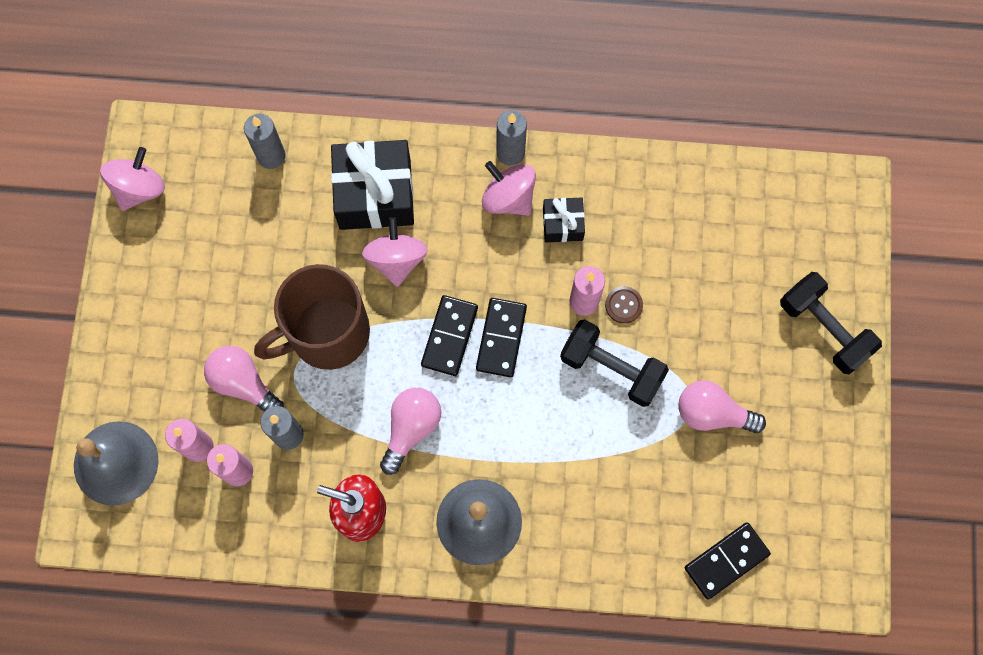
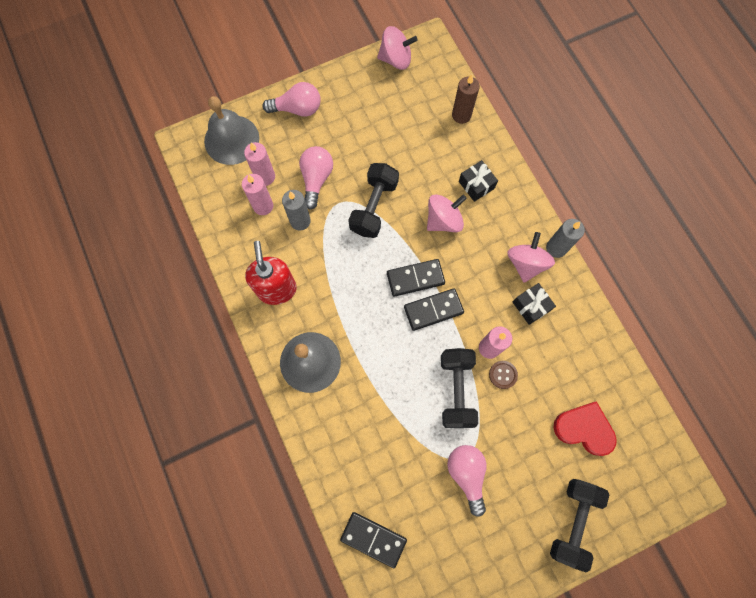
camera: 60 degrees right, 0 degrees up
(271, 156) = (461, 115): grey candle -> brown candle
(327, 333) = (374, 207): brown mug -> black dumbbell
(375, 194) = (476, 185): black gift -> black gift, size x0.51
(411, 428) = (344, 288): pink light bulb -> pink light bulb (297, 109)
(733, 254) = (584, 429): none -> red heart

